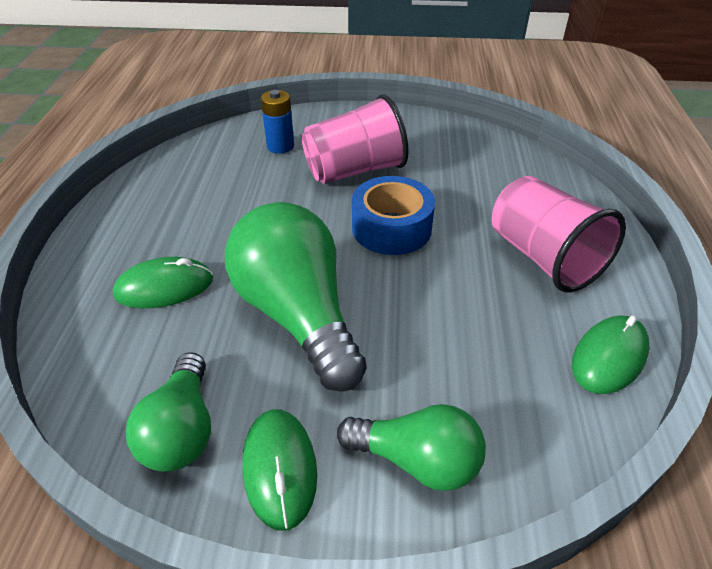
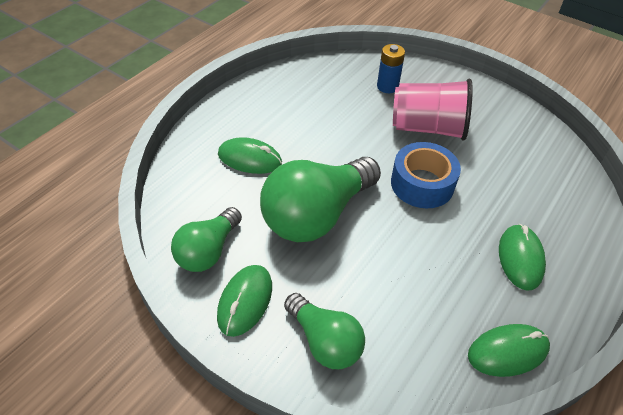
camera: 30 degrees right, 5 degrees up
(298, 314) = (316, 215): green light bulb -> green light bulb turned 135 degrees counterclockwise
(543, 257) = (520, 258): pink cup -> green mouse

